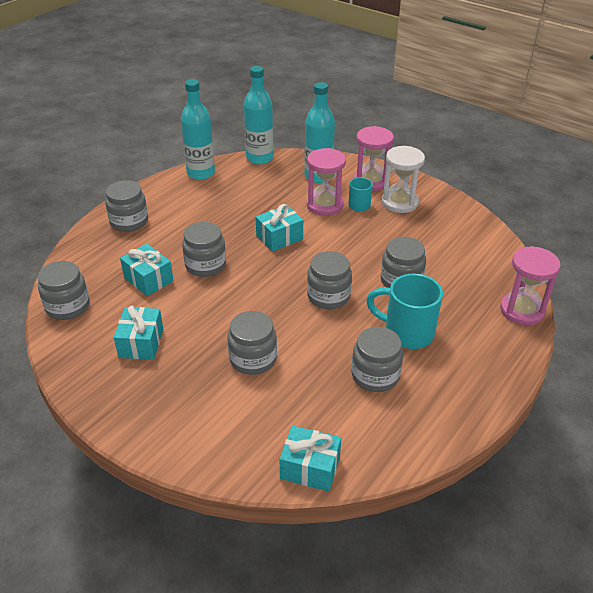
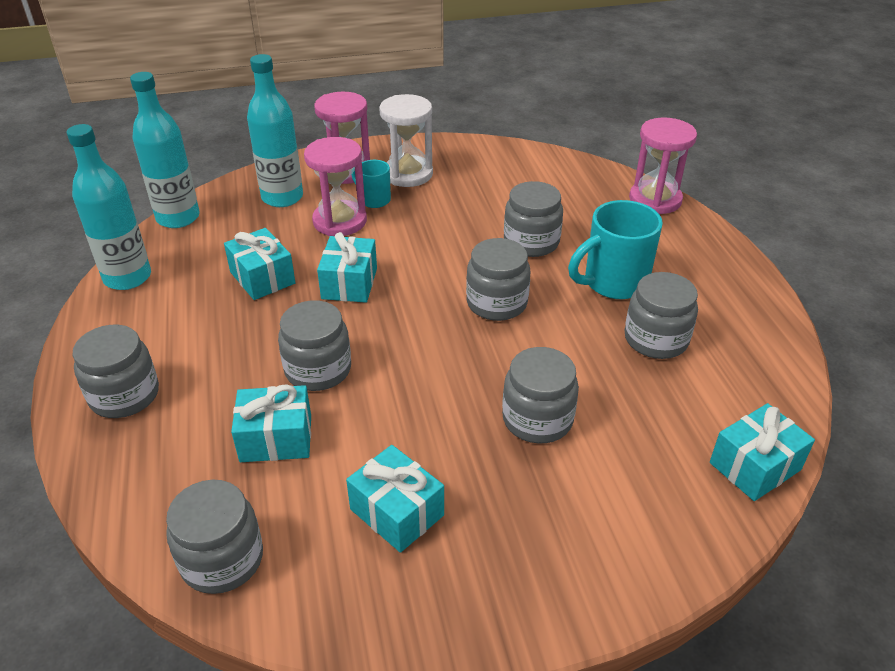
camera: 50 degrees left, 0 degrees up
(249, 209) = (262, 278): none -> turquoise gift

